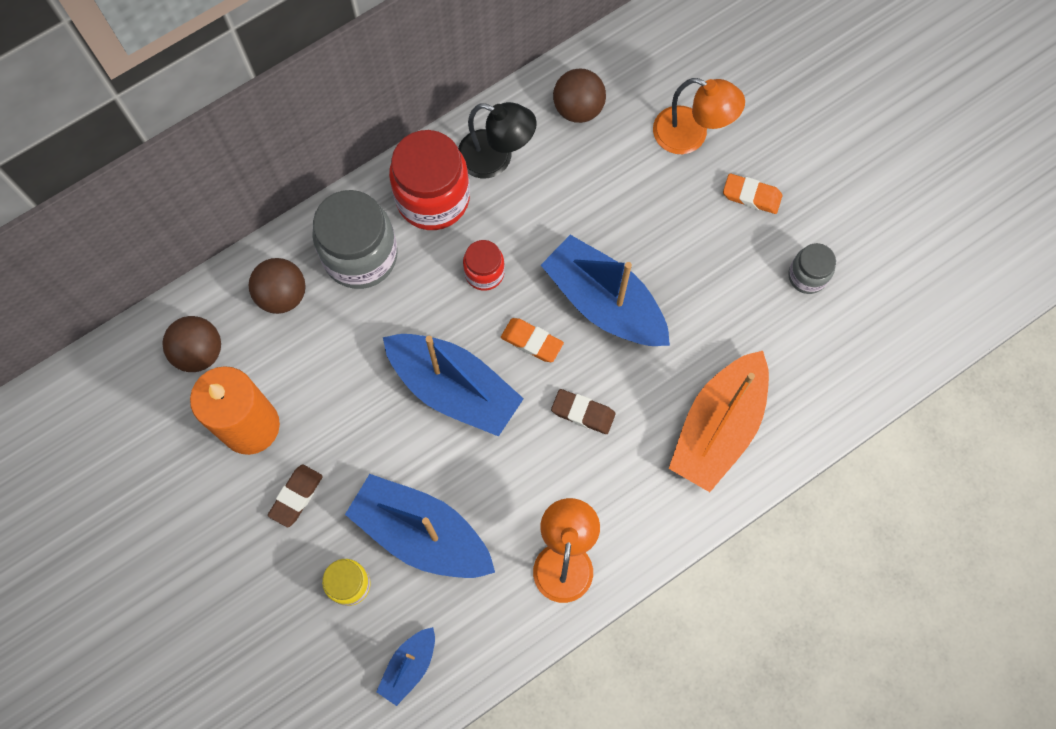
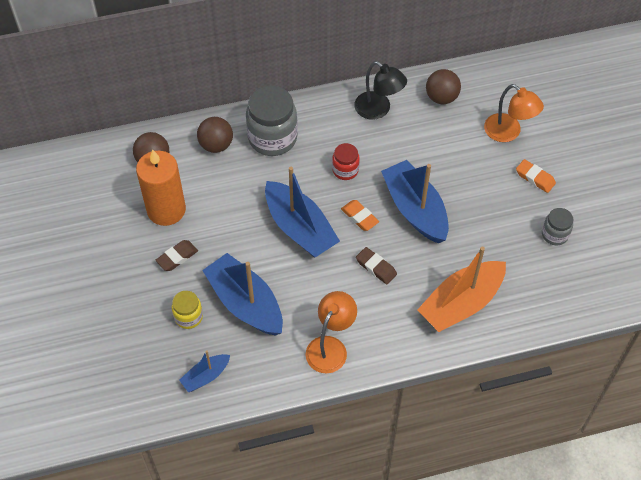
camera: 20 degrees right, 15 degrees down
(433, 198) = (330, 120): red jar -> none

